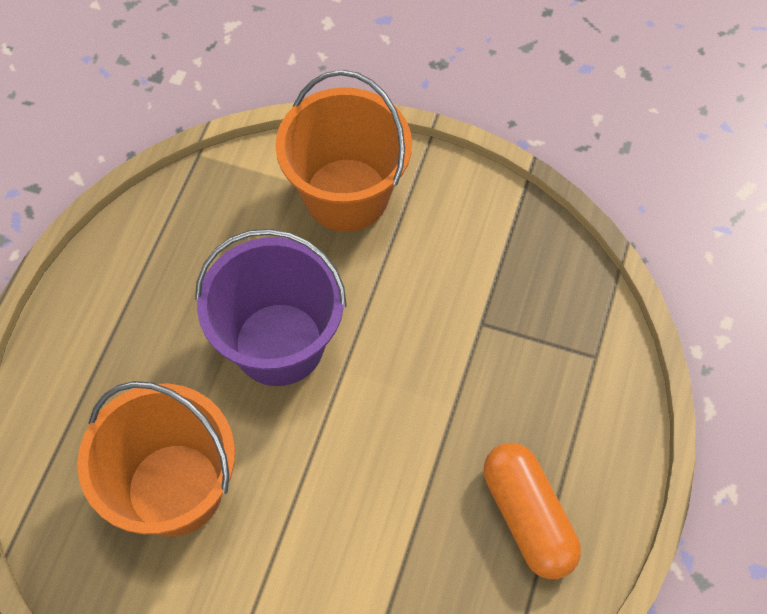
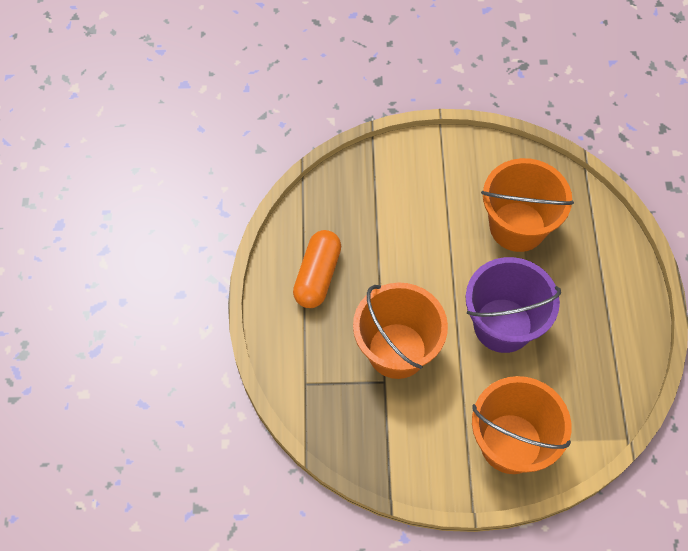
camera: 160 degrees right, 0 degrees up
(447, 359) = (397, 350): none -> orange bucket
(528, 517) = (317, 276): orange capsule -> orange capsule turned 60 degrees clockwise

